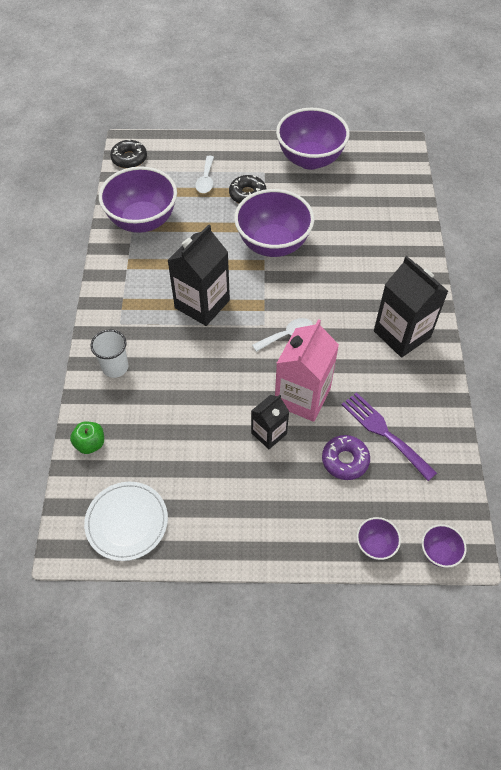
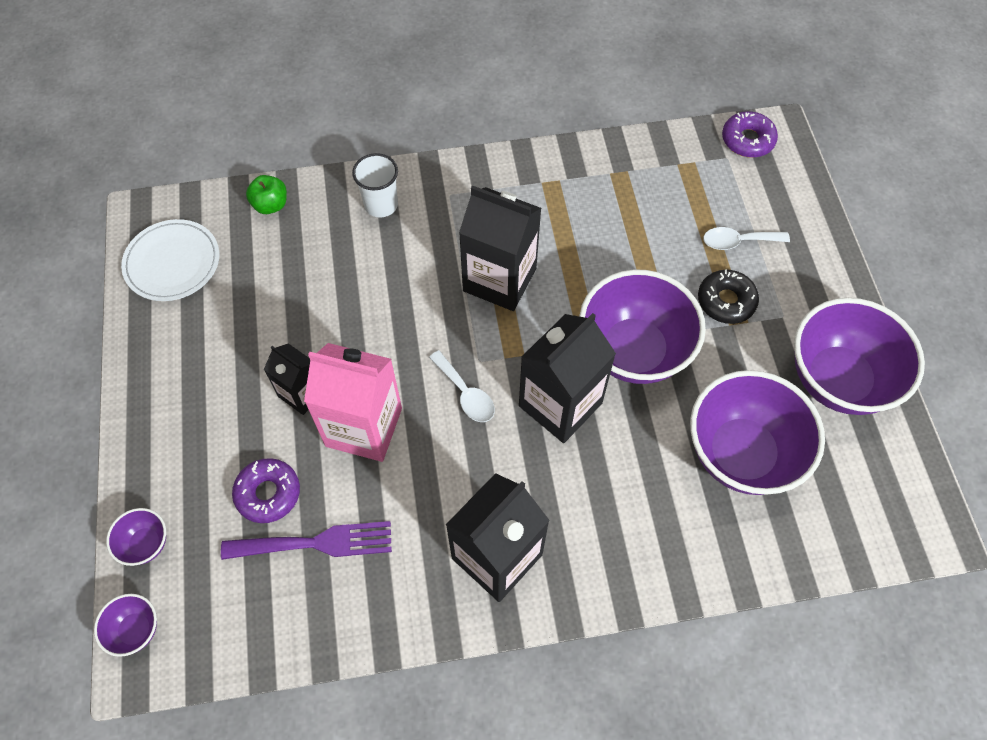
camera: 80 degrees right, 5 degrees up
(129, 158) = (747, 140): black donut -> purple donut
(142, 221) = (631, 181): purple bowl -> purple bowl (741, 453)
(304, 286) = (560, 404): none -> black carton
(384, 433) = (316, 543): purple fork -> purple fork turned 45 degrees clockwise

